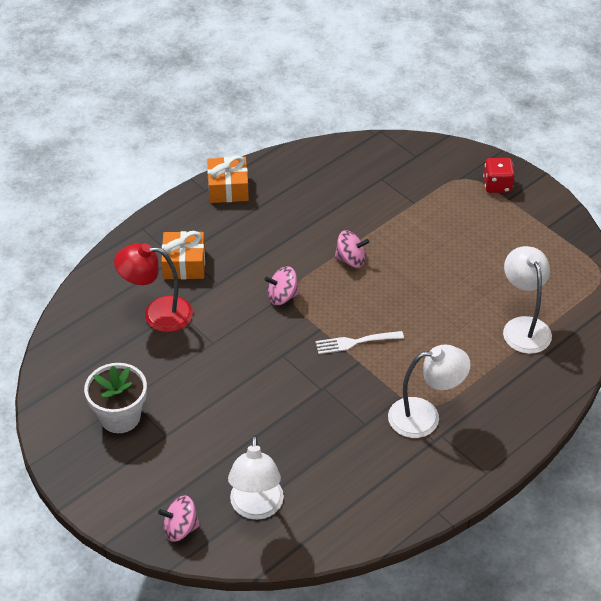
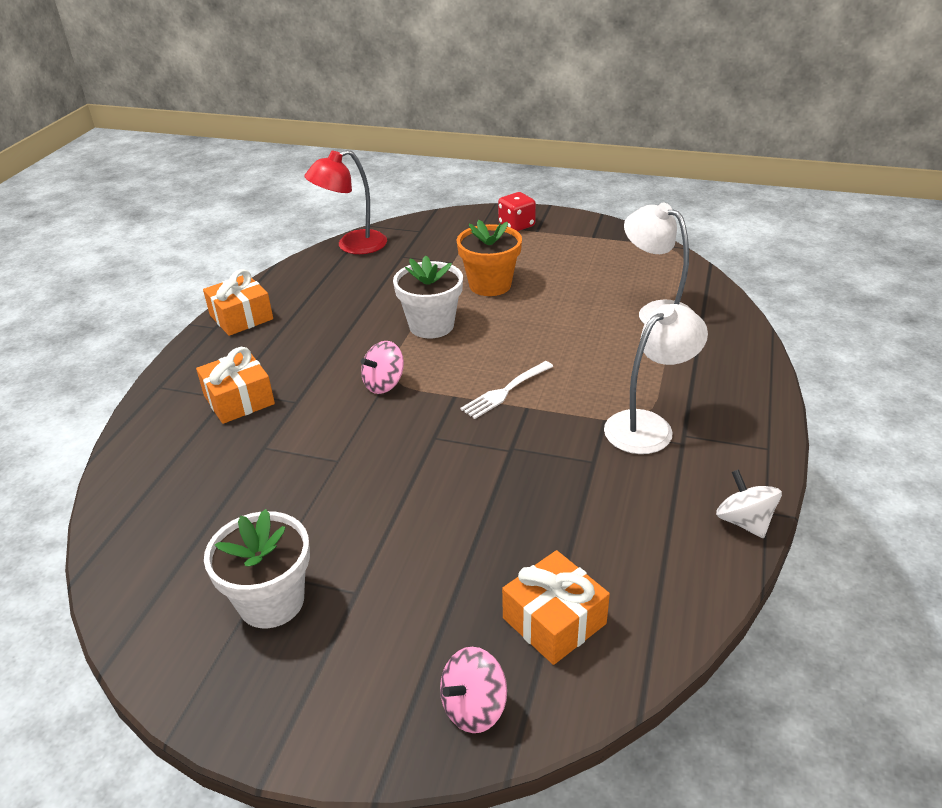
camera: 30 degrees left, 10 degrees down
(157, 314) = (240, 461): red lamp -> red lamp (352, 246)
(256, 508) = (554, 621): white lamp -> orange gift
(351, 260) = (431, 325): pink spinning top -> white flower pot
(418, 511) = (744, 521): none -> white spinning top
(423, 240) = (490, 285): none -> orange flower pot

